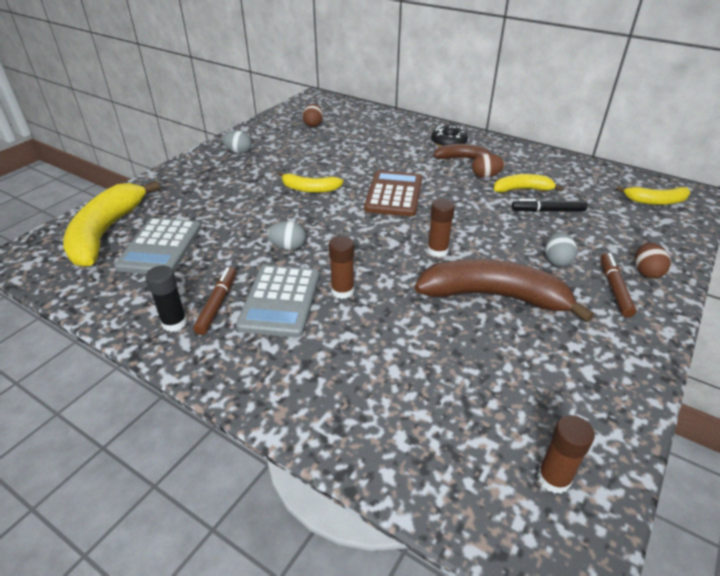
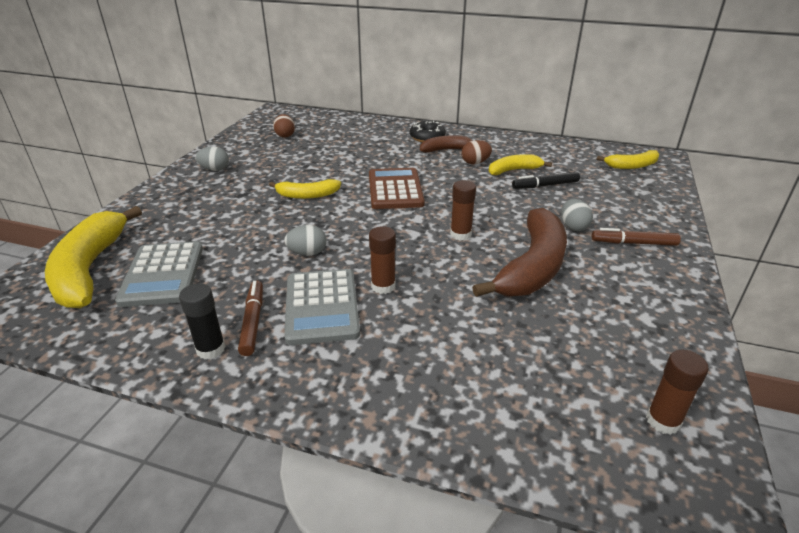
camera: 15 degrees left, 5 degrees down
(494, 296) = (532, 267): brown banana -> brown banana turned 120 degrees clockwise
(614, 288) = (634, 243): brown marker -> brown marker turned 75 degrees counterclockwise
(646, 272) = (653, 225): brown egg -> none

